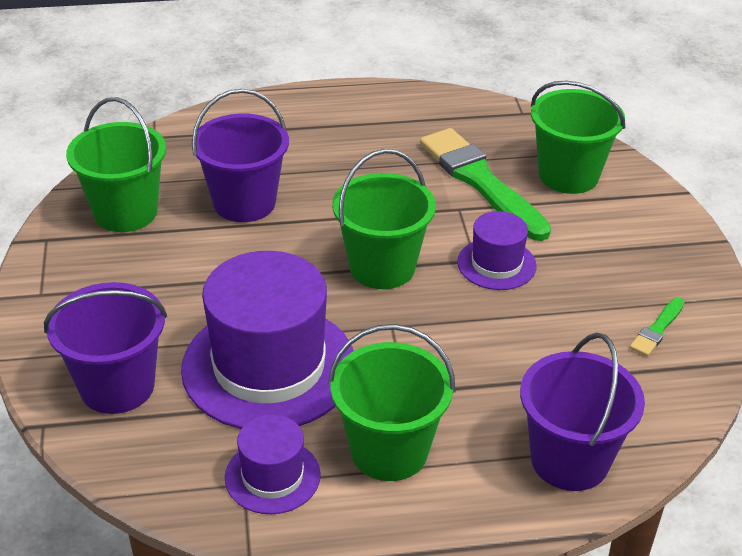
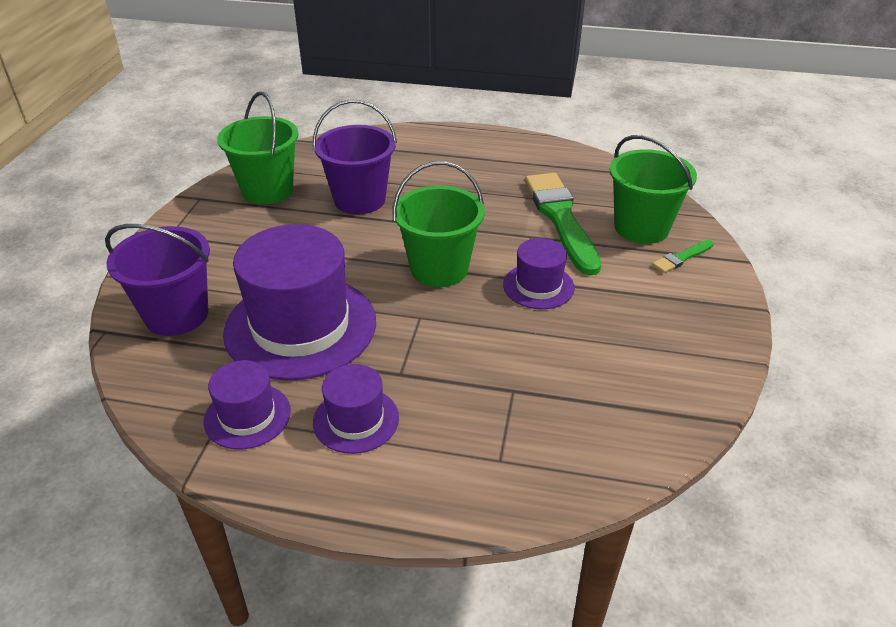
camera: 20 degrees right, 0 degrees up
(389, 450) = (356, 420): green bucket -> purple hat
(569, 460) = (512, 471): purple bucket -> none
(657, 329) = (658, 373): green brush -> green brush (681, 258)

